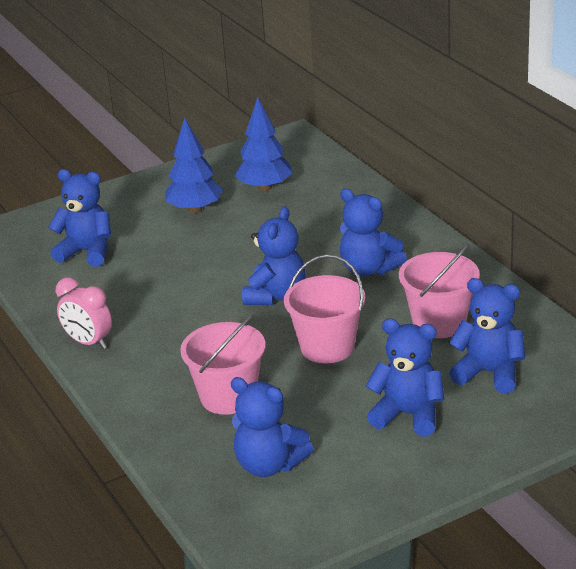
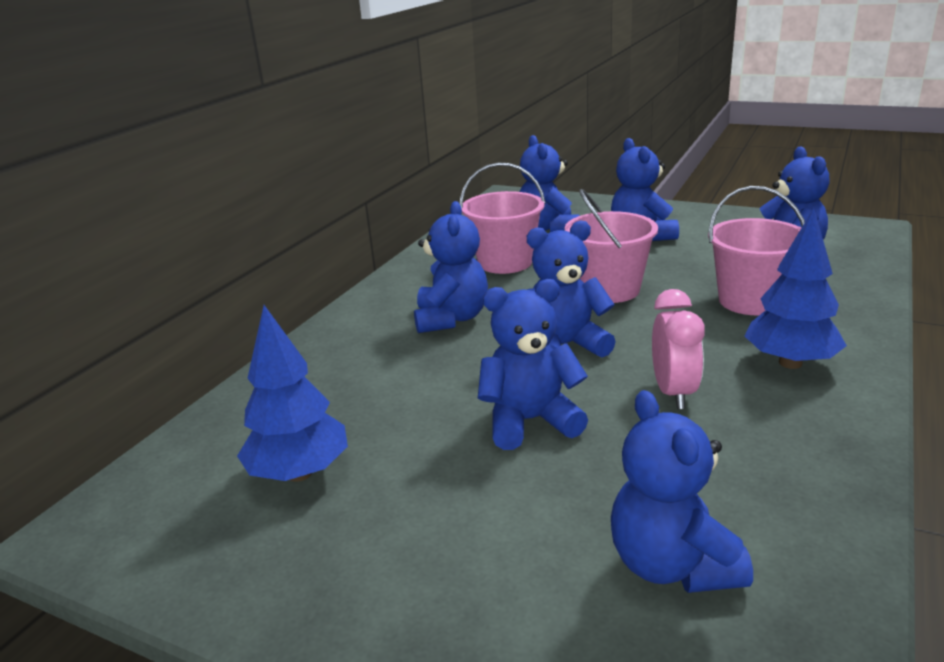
camera: 125 degrees left, 5 degrees down
(88, 342) = (836, 421): pink clock -> pink clock (673, 393)
(195, 209) = (422, 513): blue tree -> blue tree (790, 363)
(219, 256) = (530, 421): none -> blue teddy bear

